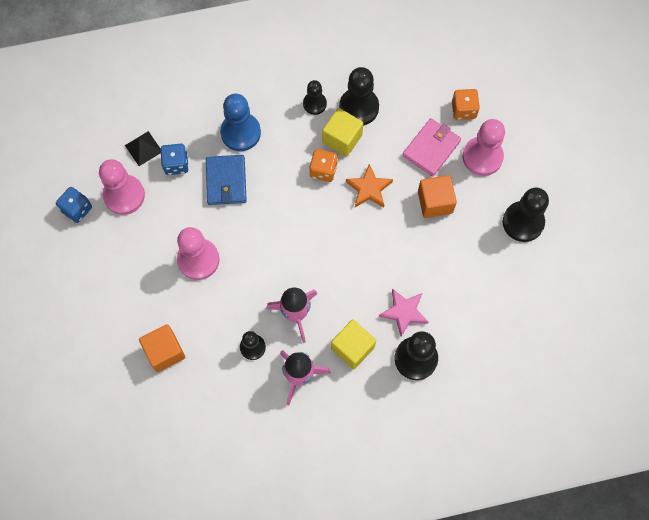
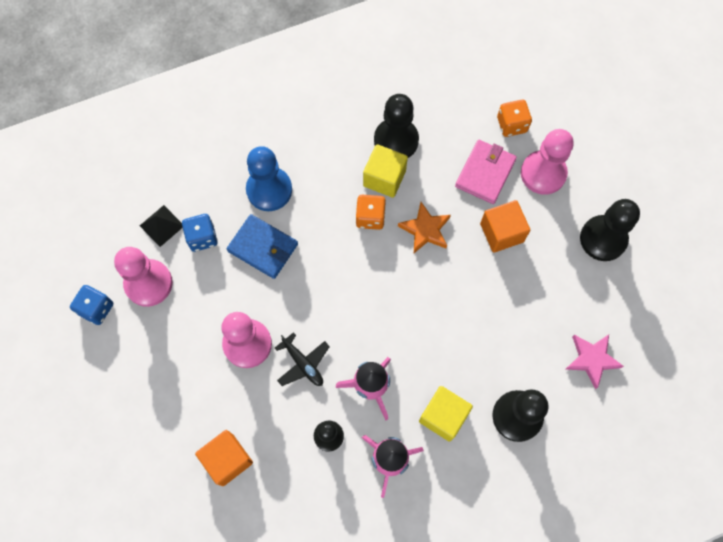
camera: 10 degrees left, 0 degrees up
(226, 181) = (263, 247): blue wallet -> blue wallet turned 45 degrees counterclockwise
(242, 284) = (303, 363): none -> black plane
(314, 104) = (346, 144): black pawn -> none
(404, 312) = (493, 364): pink star -> pink star (591, 359)

